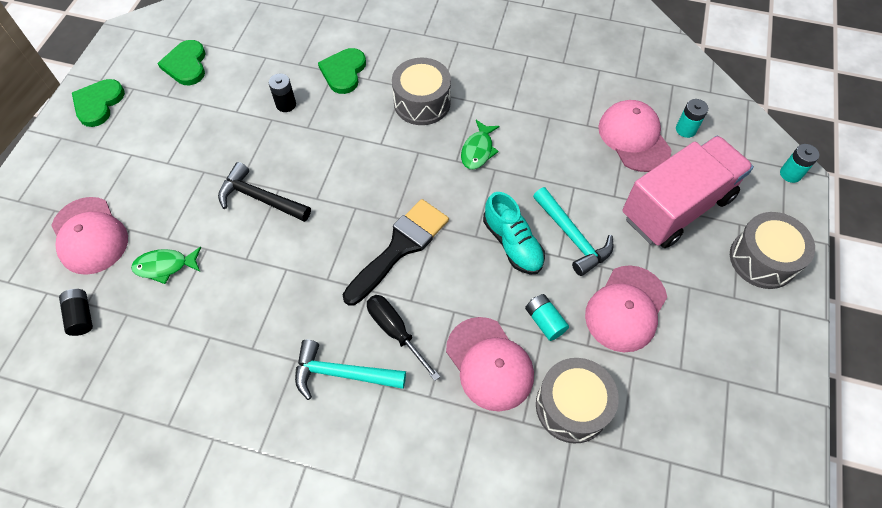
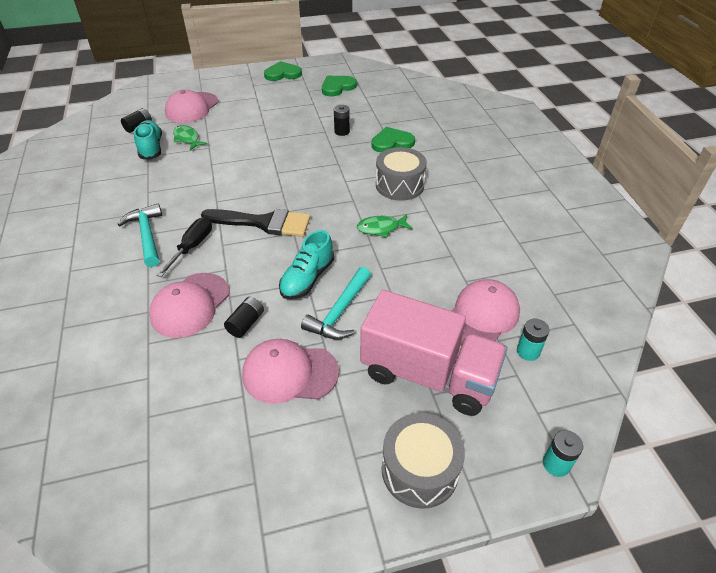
camera: 60 degrees right, 15 degrees down
(151, 315) = (151, 148): none -> turquoise shoe
(260, 198) = (260, 151): black hammer -> none
(545, 321) = (246, 323): turquoise battery -> black battery
(572, 406) = (174, 368): grey drum -> none

